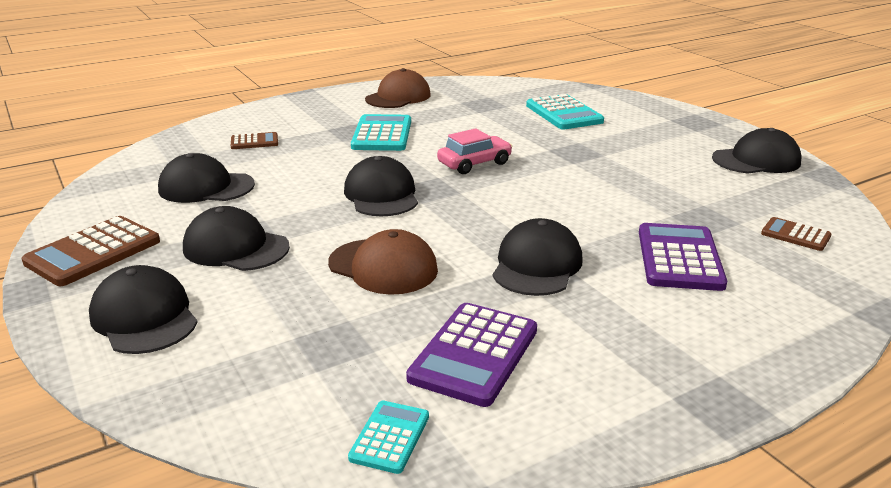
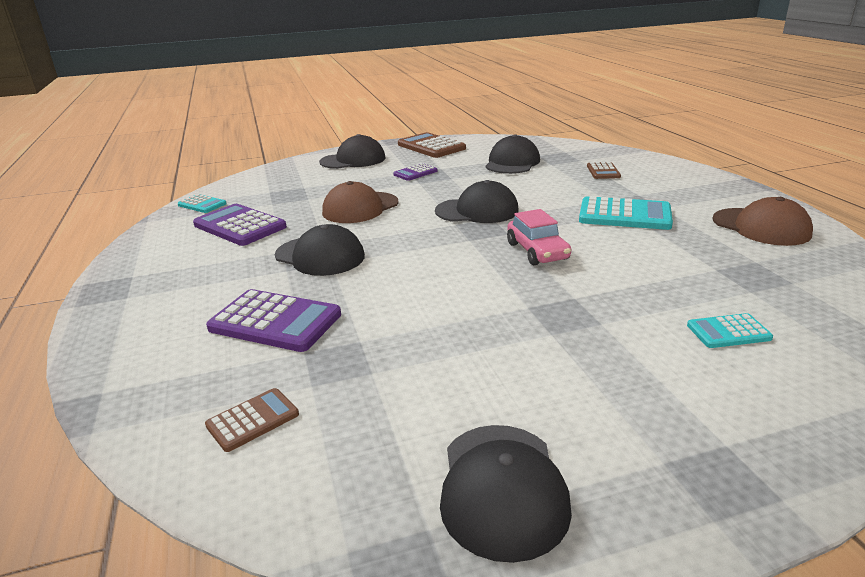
camera: 105 degrees right, 0 degrees up
(236, 247) = (415, 173): black cap -> purple calculator
(564, 113) = (728, 332): turquoise calculator -> turquoise calculator, size x0.55

